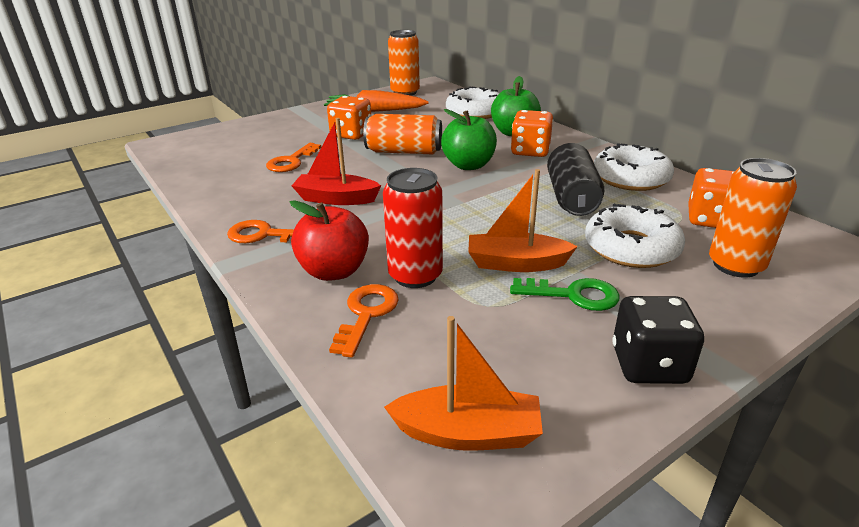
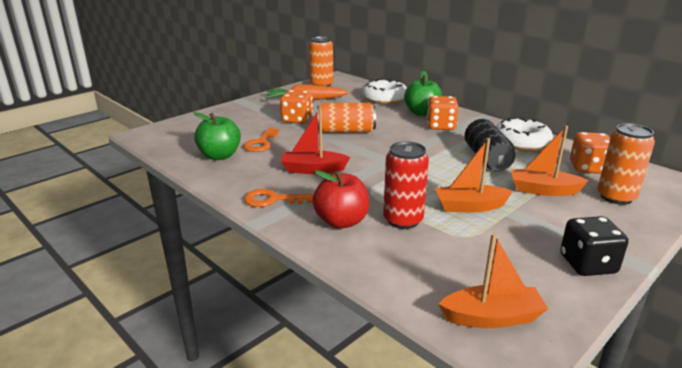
camera: 10 degrees left, 5 degrees down
(366, 314) = (382, 249): orange key -> none
(468, 165) = (400, 139): green apple -> green apple (220, 156)
(574, 295) = (519, 225): green key -> none
(631, 248) = (543, 190): white donut -> orange boat

